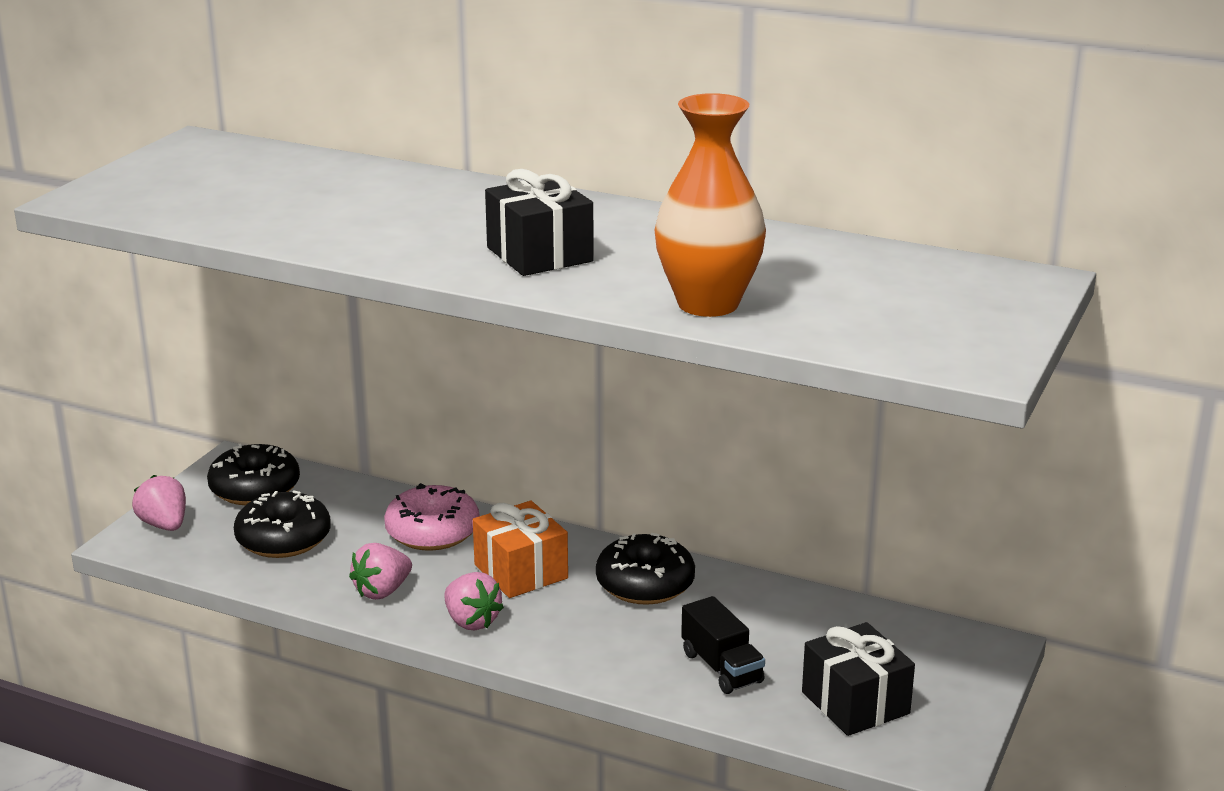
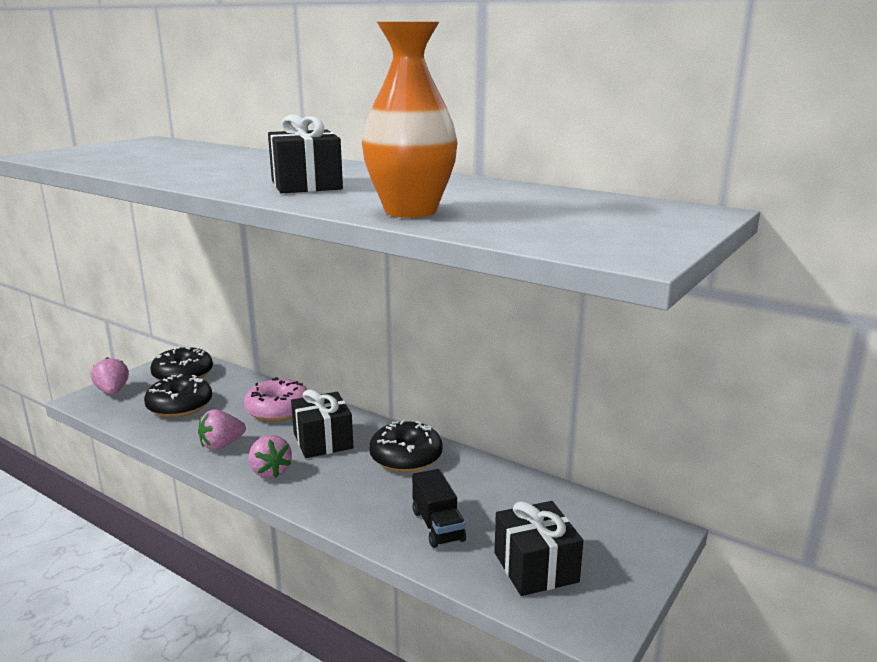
camera: 10 degrees right, 5 degrees down
(521, 571) = (323, 441): orange gift -> black gift

